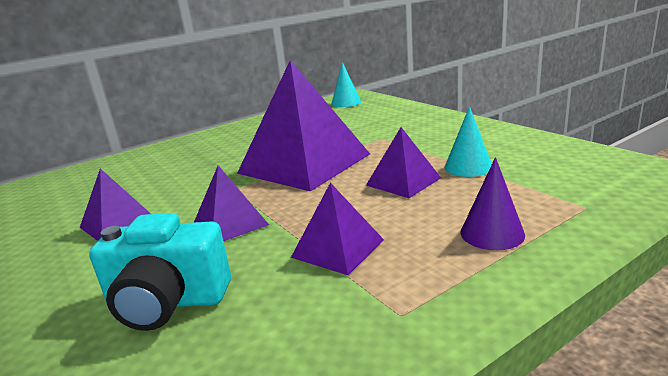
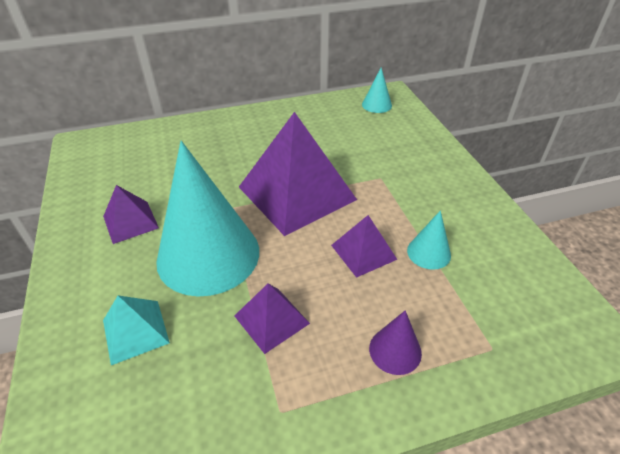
camera: 15 degrees right, 20 degrees up
(168, 302) = (135, 331): turquoise camera -> turquoise pyramid
(230, 223) = (208, 255): purple pyramid -> turquoise cone

